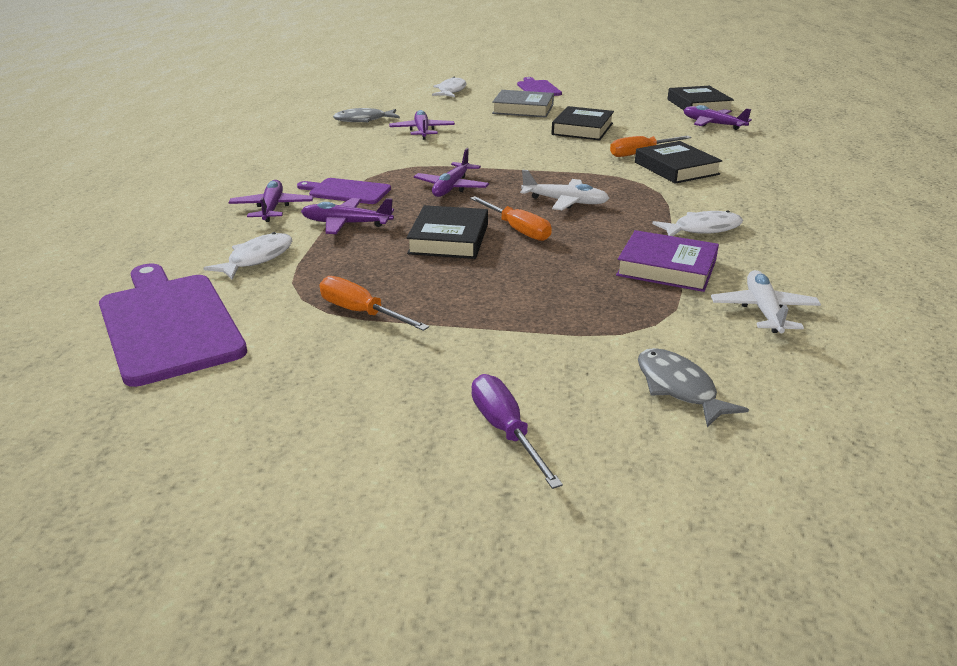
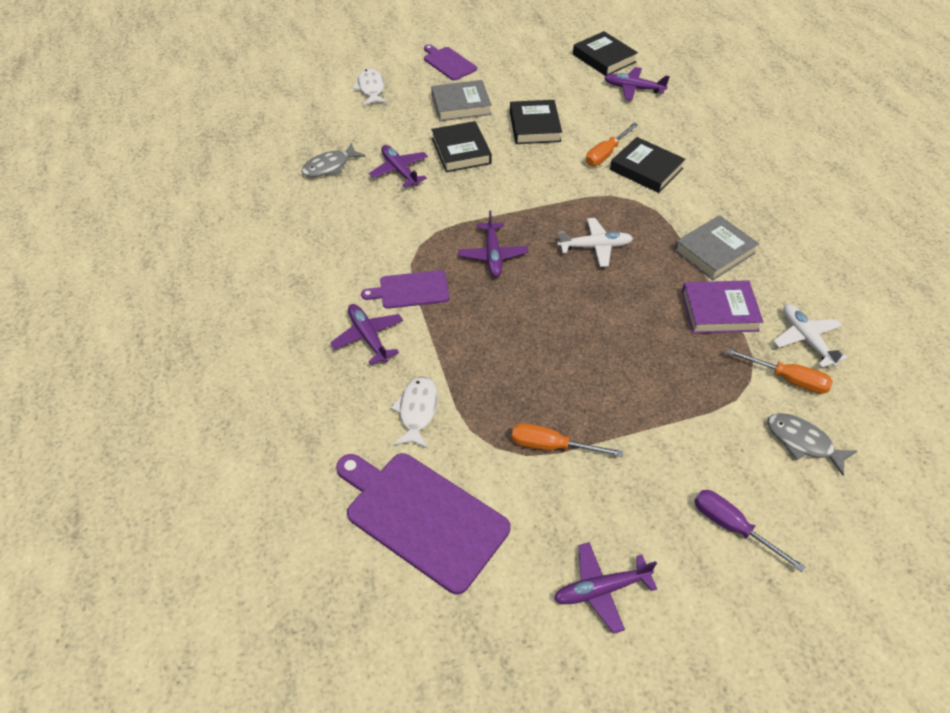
camera: 25 degrees left, 20 degrees up
(347, 224) = (449, 337): purple plane -> purple plane (601, 589)
(449, 239) = (544, 330): black book -> black book (461, 151)
(517, 229) = (586, 298): orange screwdriver -> orange screwdriver (787, 379)
(703, 229) = (714, 252): white fish -> grey book

